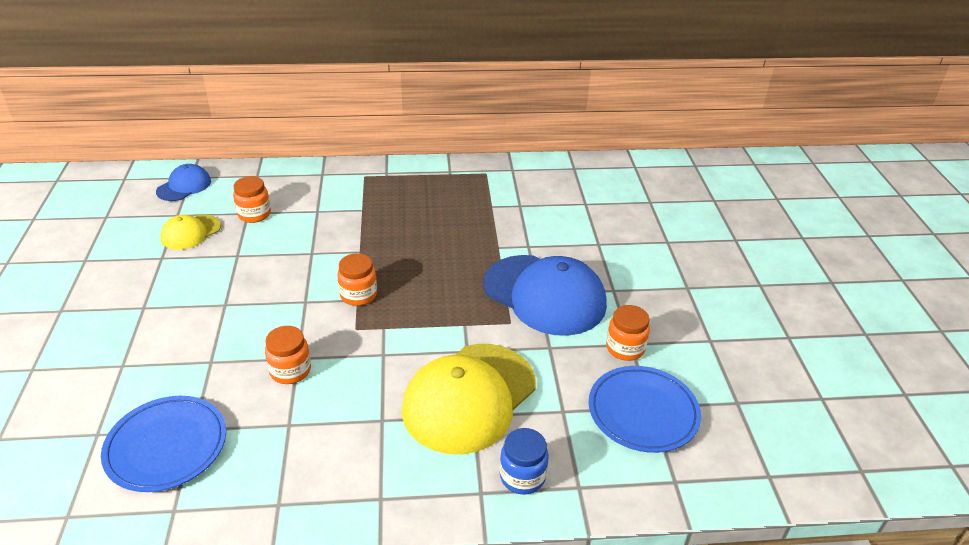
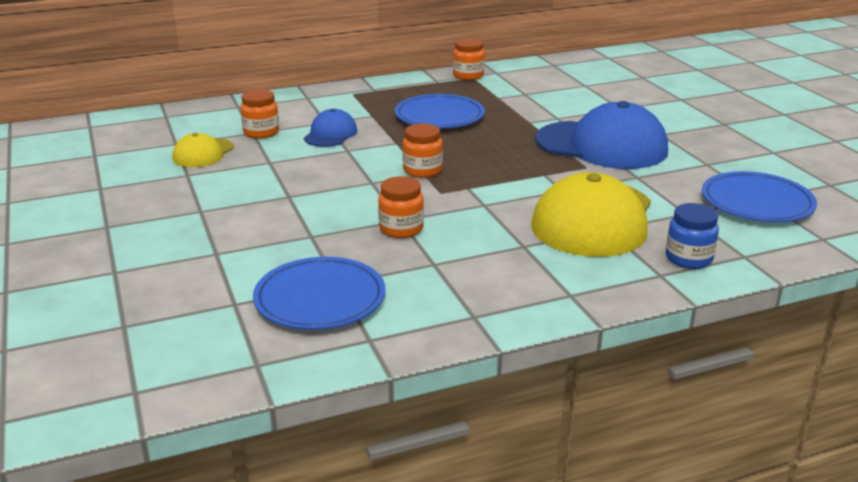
camera: 15 degrees left, 10 degrees down
(184, 186) = (164, 123): blue cap -> blue cap (330, 134)
(420, 223) = (439, 116): none -> blue plate
(625, 348) = (705, 167): orange jar -> orange jar (468, 76)

